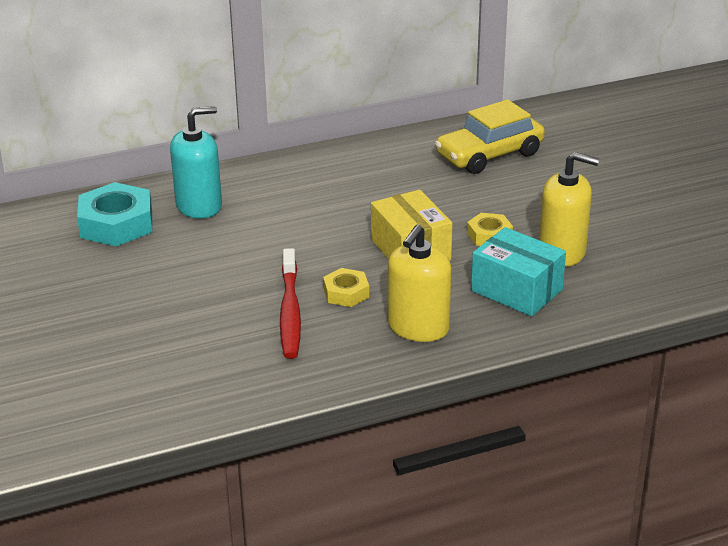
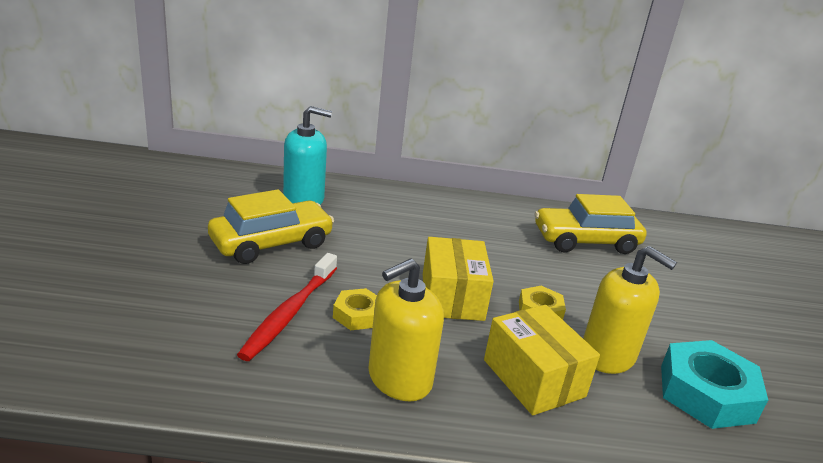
camera: 20 degrees right, 5 degrees down
(116, 224) = (227, 191): turquoise nut -> turquoise nut (706, 393)
(213, 259) = (271, 243): none -> yellow car
(516, 290) = (533, 378): turquoise box -> yellow box

